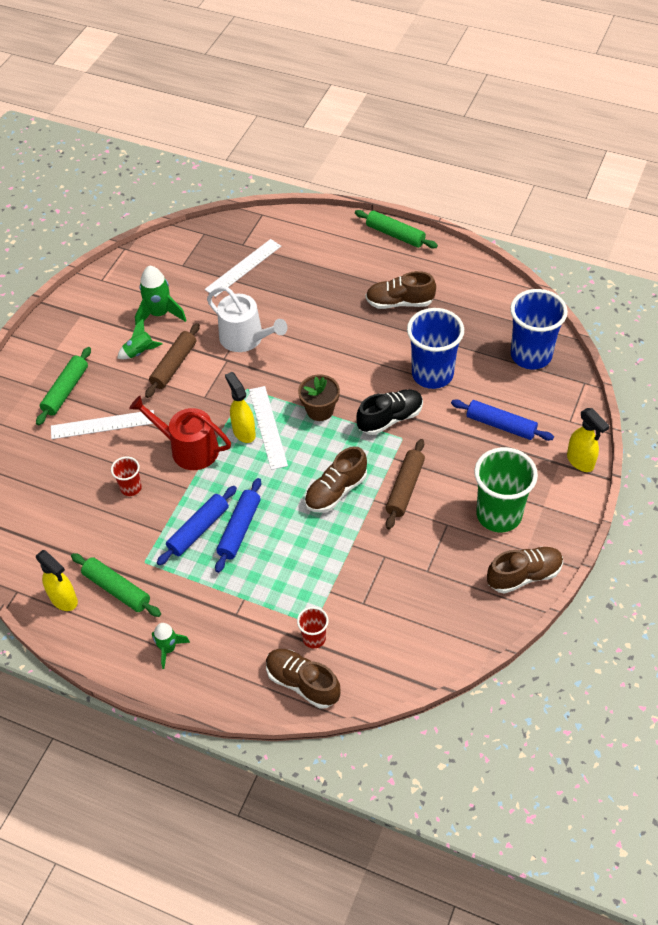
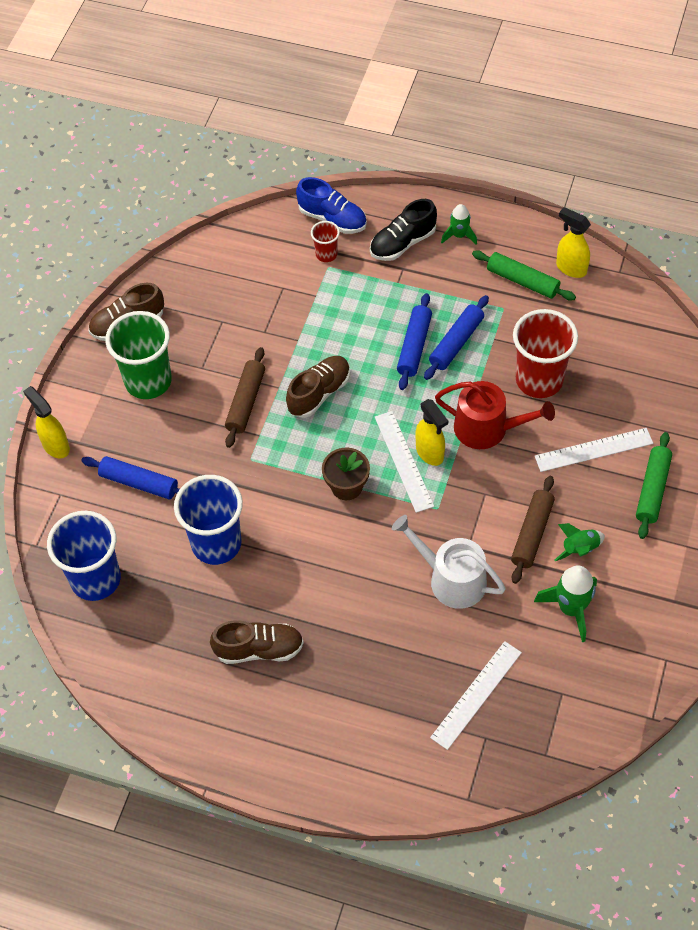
camera: 175 degrees right, 5 degrees up
(131, 488) = (539, 380): red cup -> red cup, size x2.07
(302, 683) = (332, 218): brown shoe -> blue shoe
(390, 419) = (265, 481): black shoe -> black shoe (403, 243)
(395, 235) = (269, 771): green rolling pin -> none

